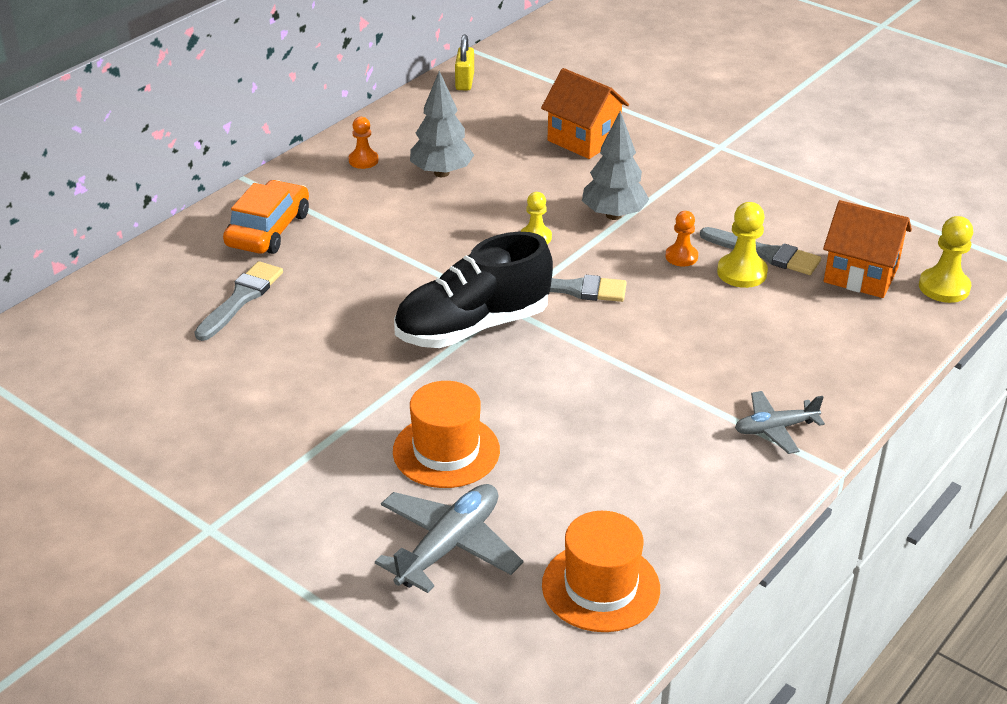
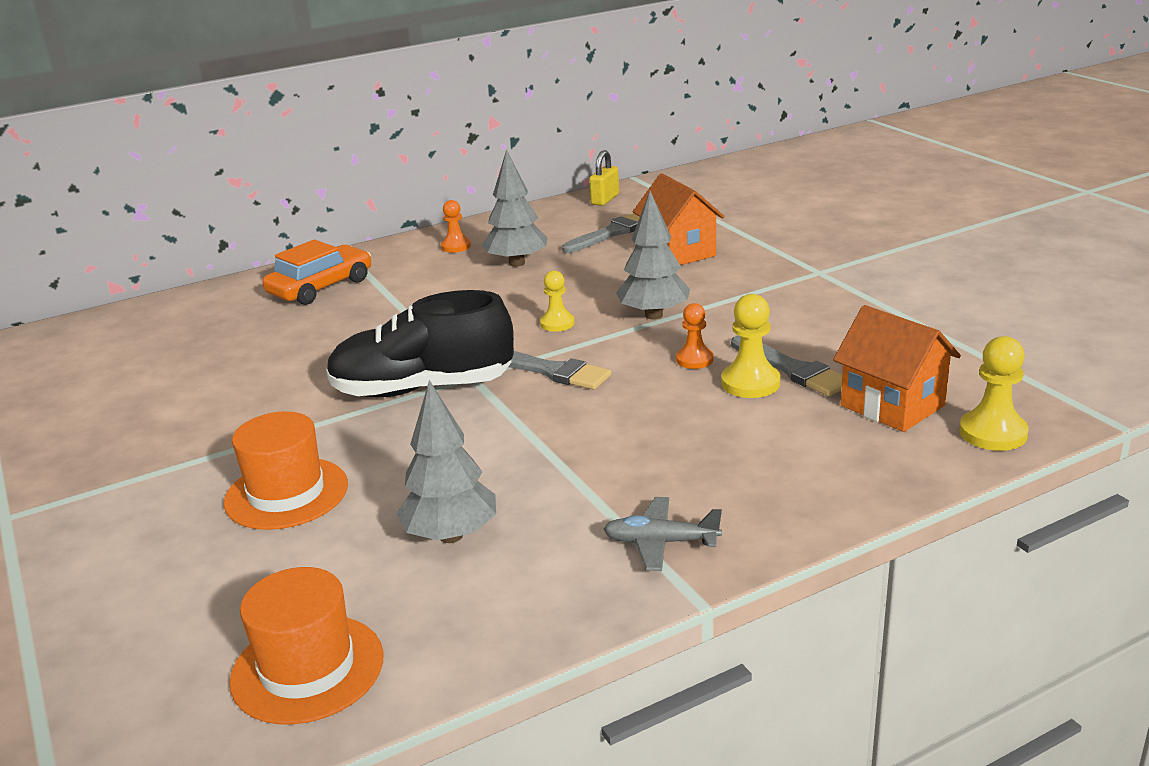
camera: 25 degrees right, 10 degrees down
(241, 299) = (241, 335): grey brush -> grey brush (612, 233)
(449, 546) = (196, 585): grey plane -> none
(615, 458) = (451, 536): none -> grey tree

